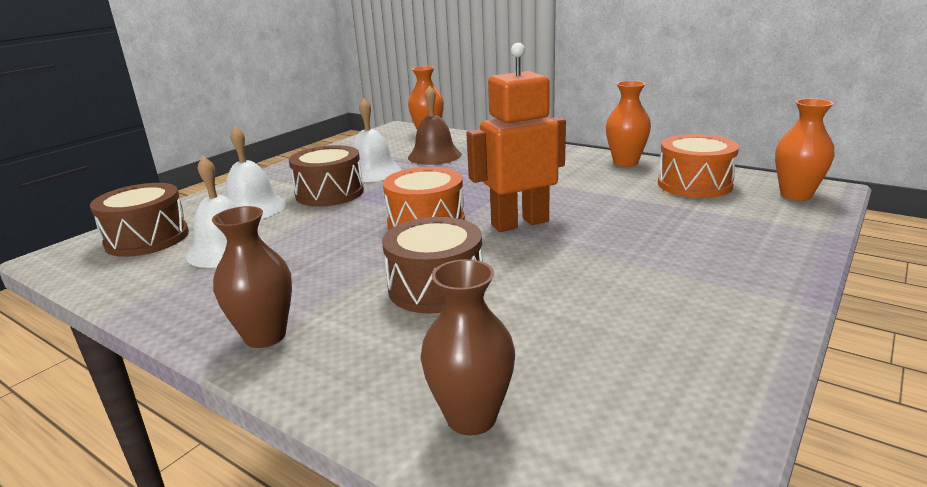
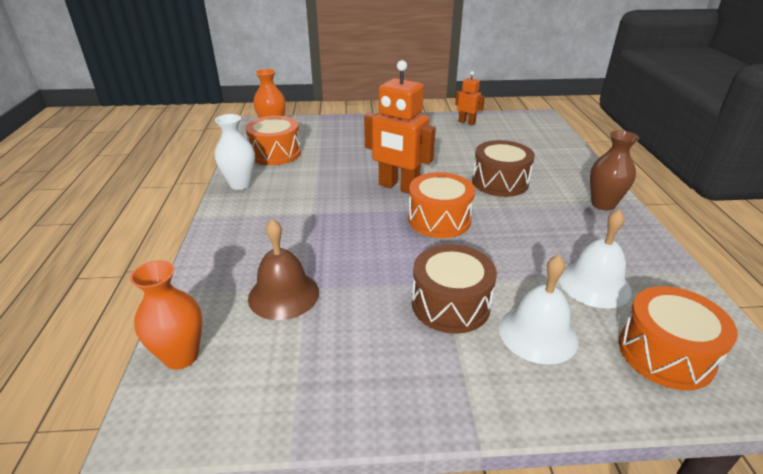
camera: 130 degrees left, 10 degrees up
(147, 239) = (665, 353): brown drum -> orange drum
(372, 172) = (370, 312): white bell -> none
(471, 417) = (551, 146): brown vase -> none
(625, 162) = (240, 184): orange vase -> white vase
(707, 369) = (467, 122): none -> orange robot

